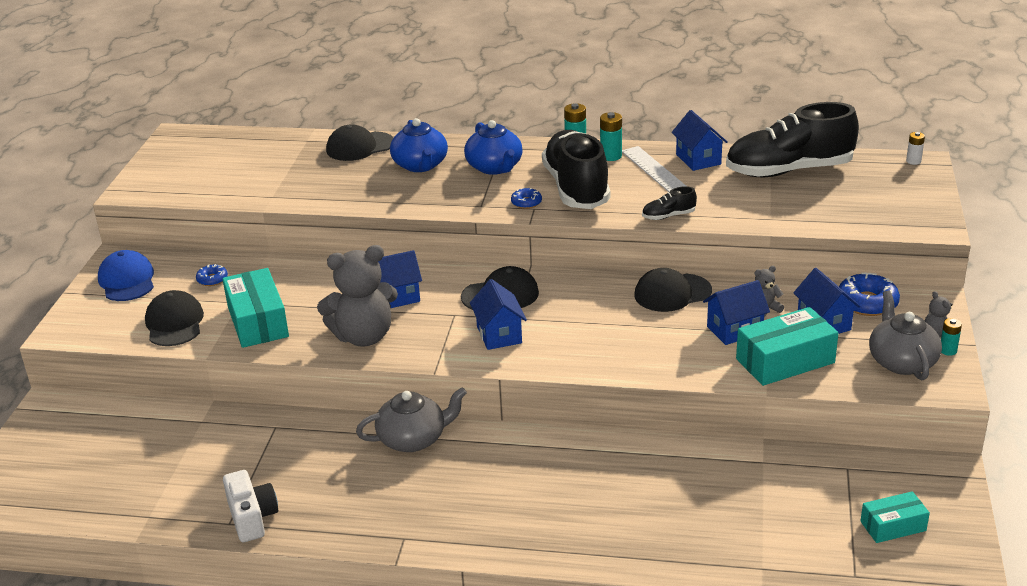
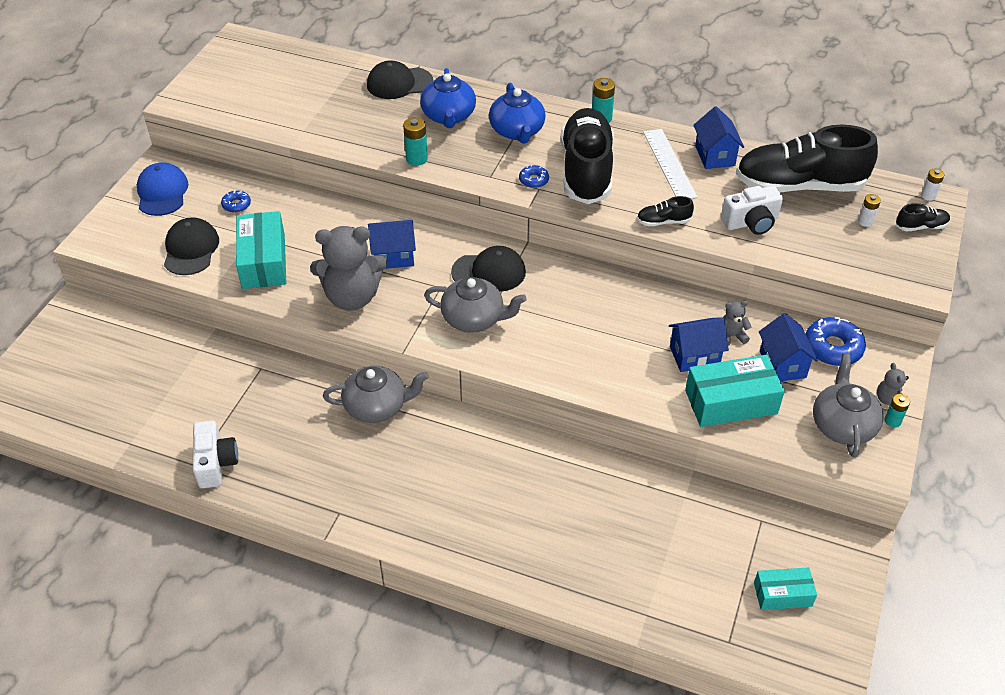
camera: 10 degrees right, 15 degrees up
(499, 335) = (474, 318): blue house -> grey teapot
(611, 156) = (631, 136): turquoise battery -> turquoise battery (416, 159)
(672, 293) = (649, 300): black cap -> none
(754, 204) = (751, 222): none -> white camera
(863, 188) = (865, 221): none -> white battery
(916, 185) = (921, 227): none -> black shoe

